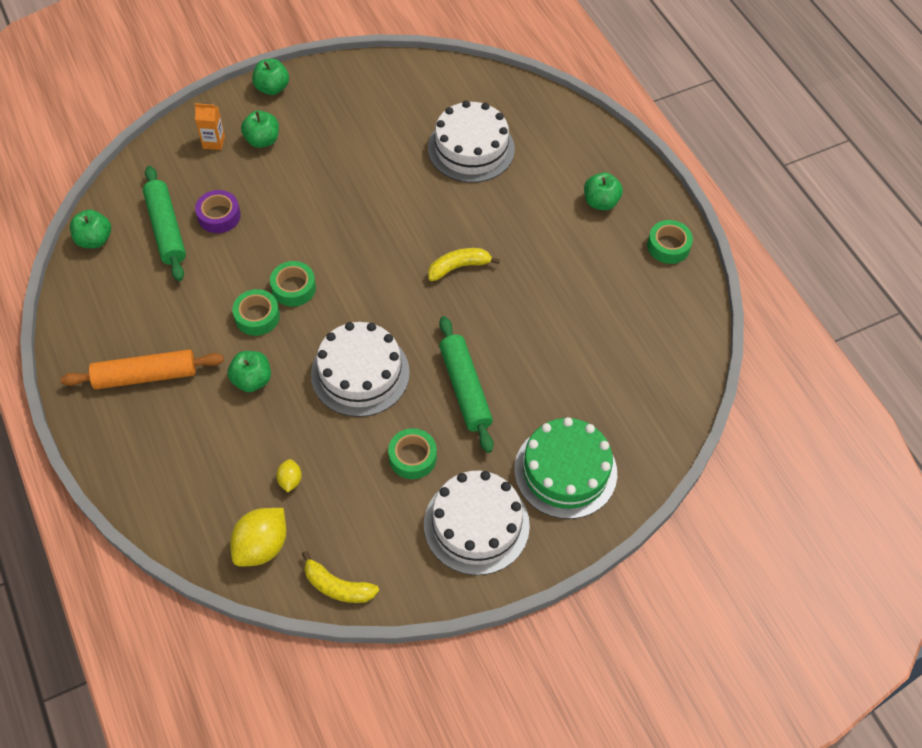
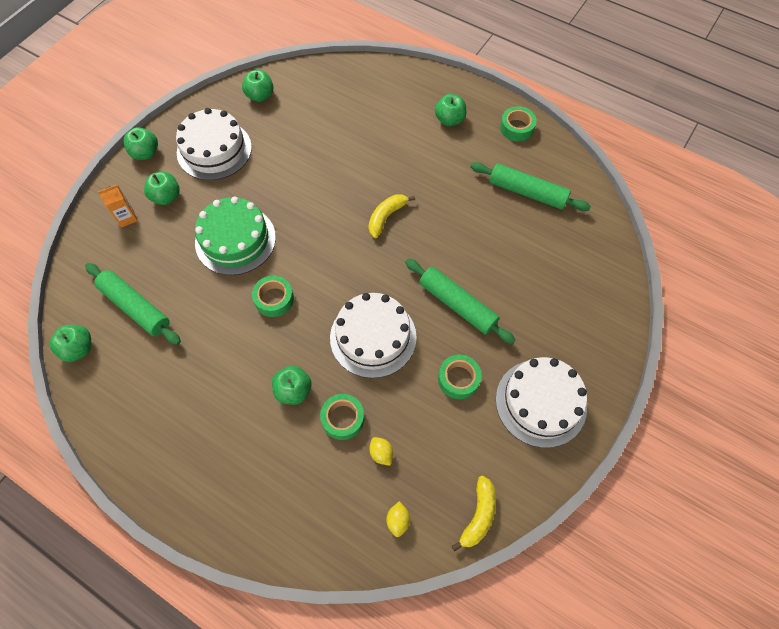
camera: 30 degrees left, 5 degrees up
(145, 376) = (203, 438): orange rolling pin -> none
(219, 216) = (173, 274): purple tape -> none
(257, 316) = (261, 337): green tape -> green tape (343, 418)
(262, 546) = (398, 521): yellow lemon -> yellow lemon, size x0.51
(337, 586) = (478, 515): yellow banana -> yellow banana turned 60 degrees counterclockwise
(421, 83) = (260, 96): none -> green apple
(471, 148) = (331, 126): white cake -> white cake (214, 150)
(565, 471) = (570, 325): green cake -> green cake (235, 240)
(626, 318) = (527, 192): none -> green rolling pin

